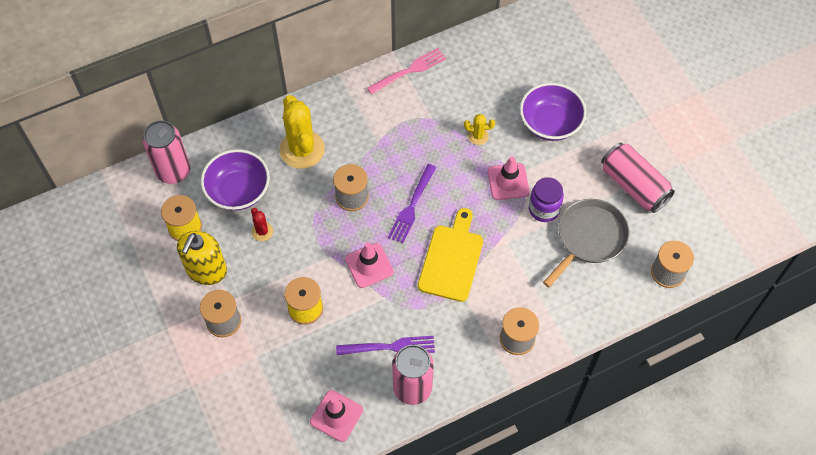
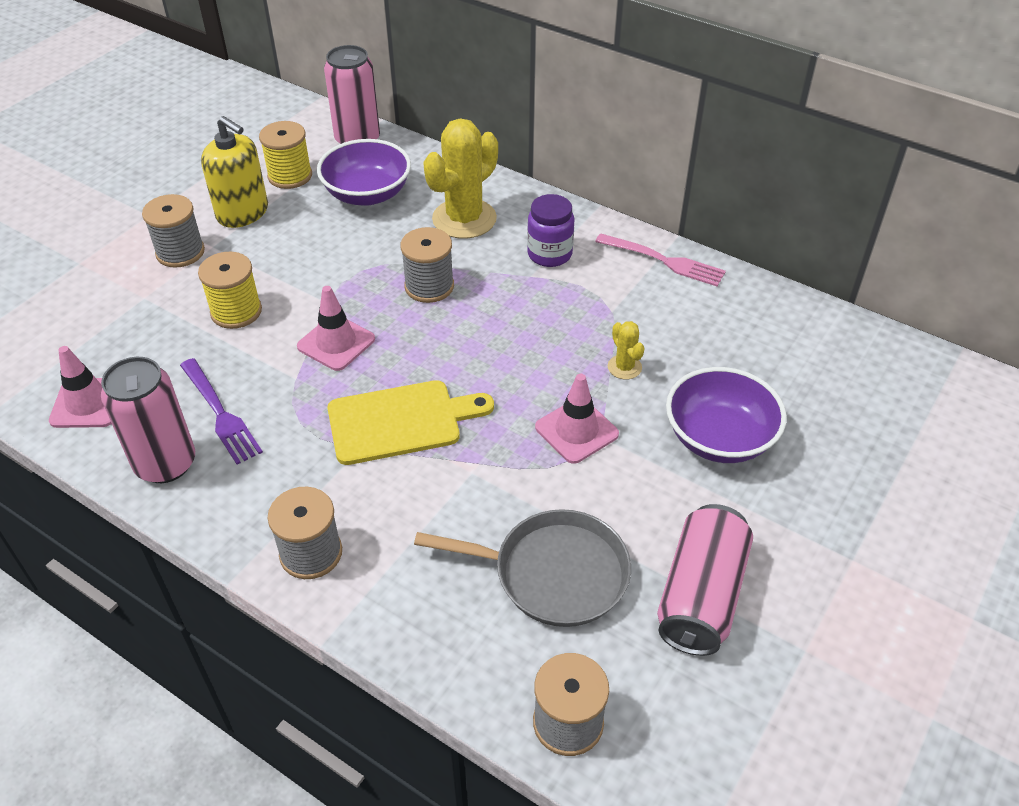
camera: 60 degrees right, 15 degrees down
(206, 270) = (243, 213): yellow soap dispenser -> yellow soap dispenser turned 135 degrees counterclockwise
(262, 231) = (324, 233): red cactus -> none
(412, 206) = (457, 347): purple fork -> none
(544, 209) = (562, 492): purple jar -> purple jar (549, 254)

